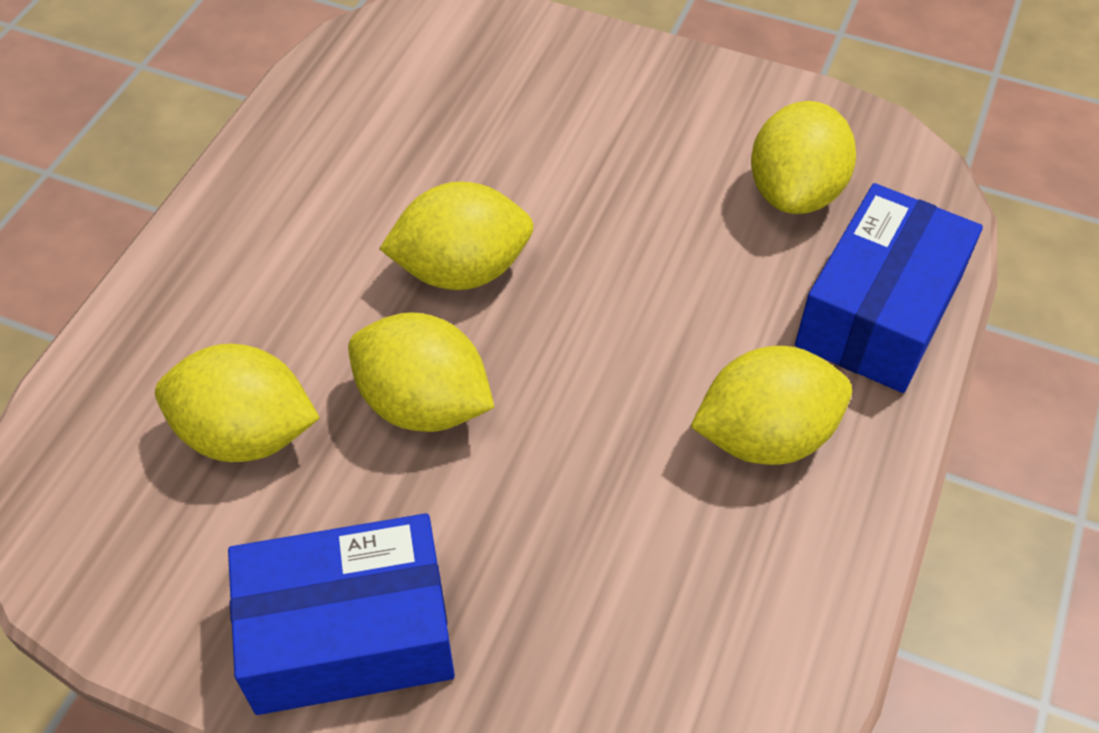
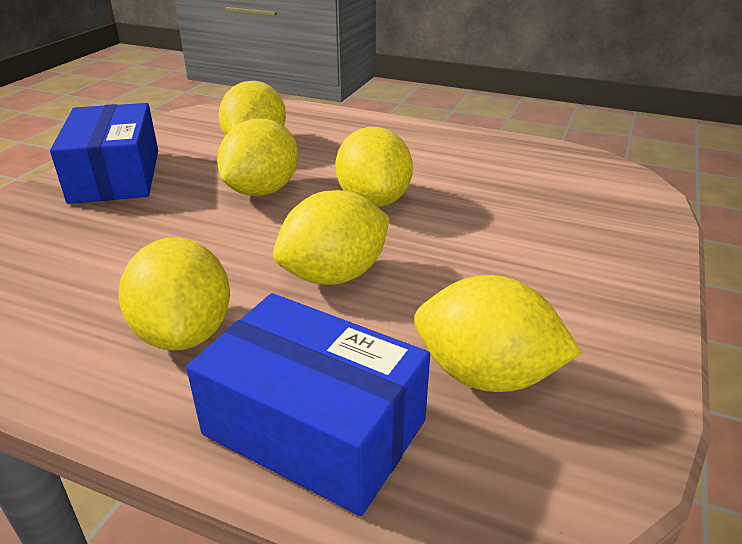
camera: 90 degrees right, 20 degrees down
(645, 306) = (335, 275): none -> yellow lemon

